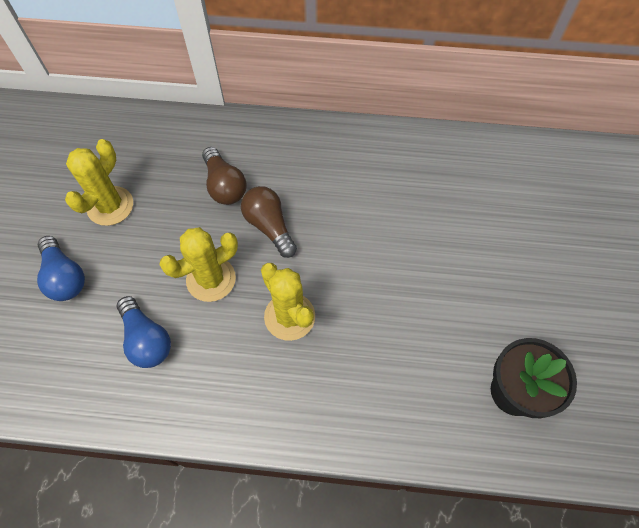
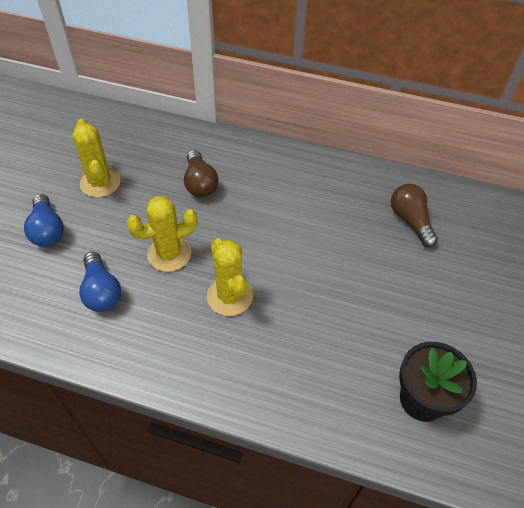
camera: 10 degrees right, 10 degrees down
(110, 206) = (100, 183): yellow cactus -> yellow cactus turned 60 degrees counterclockwise
(269, 226) = (230, 221): brown light bulb -> brown light bulb (410, 221)

